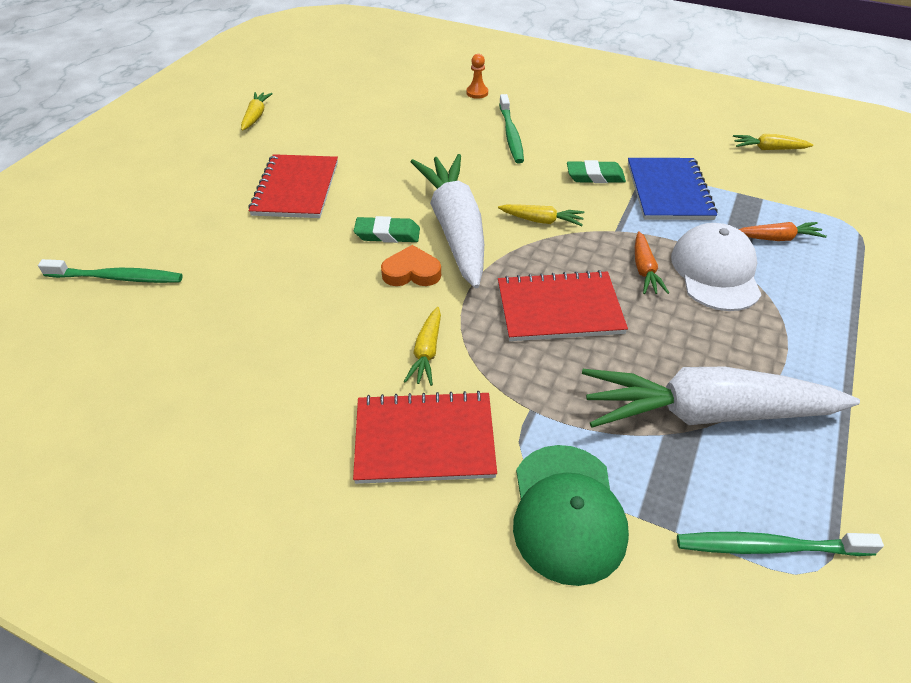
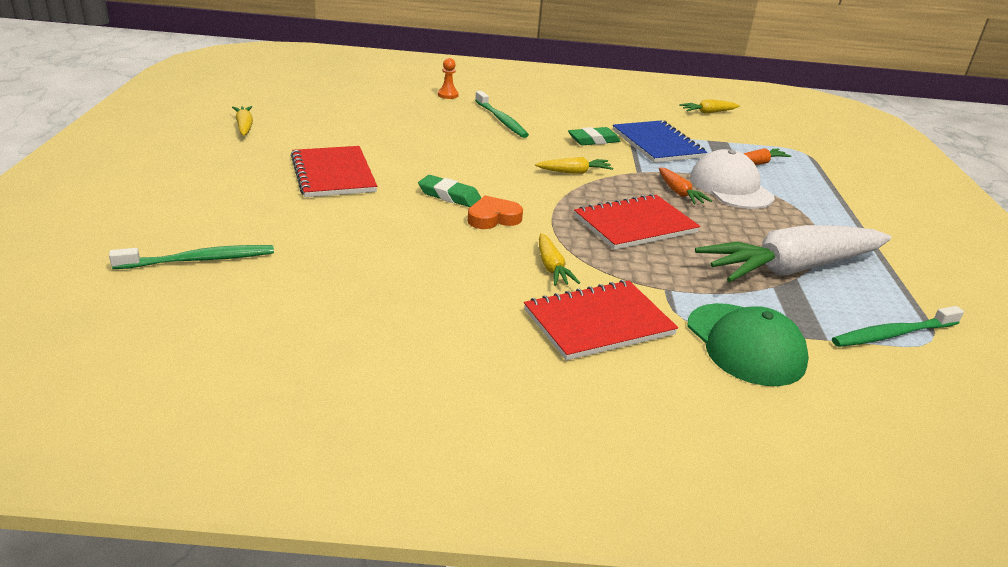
camera: 25 degrees left, 15 degrees down
(387, 234) = (449, 196): green eraser -> green eraser turned 45 degrees clockwise
(455, 229) = (507, 185): white carrot -> none

